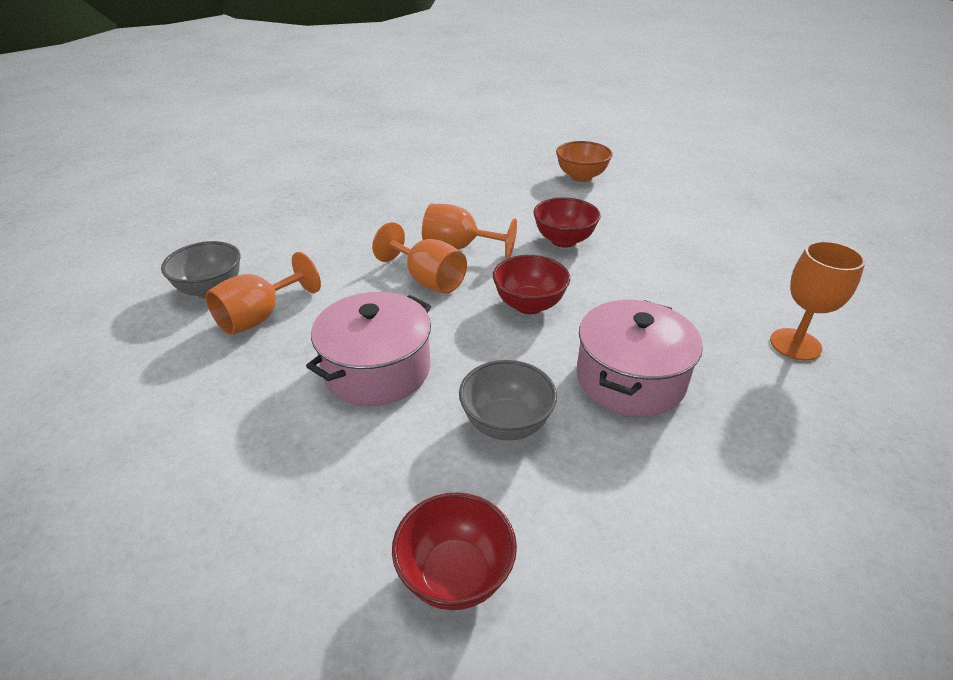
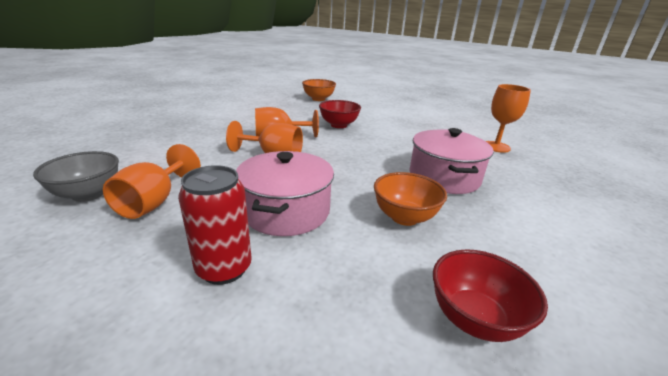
camera: 30 degrees left, 10 degrees down
(269, 420) = (224, 268): none -> red can
(506, 424) = (404, 217): grey bowl -> orange bowl
(529, 305) = (351, 156): red bowl -> none

